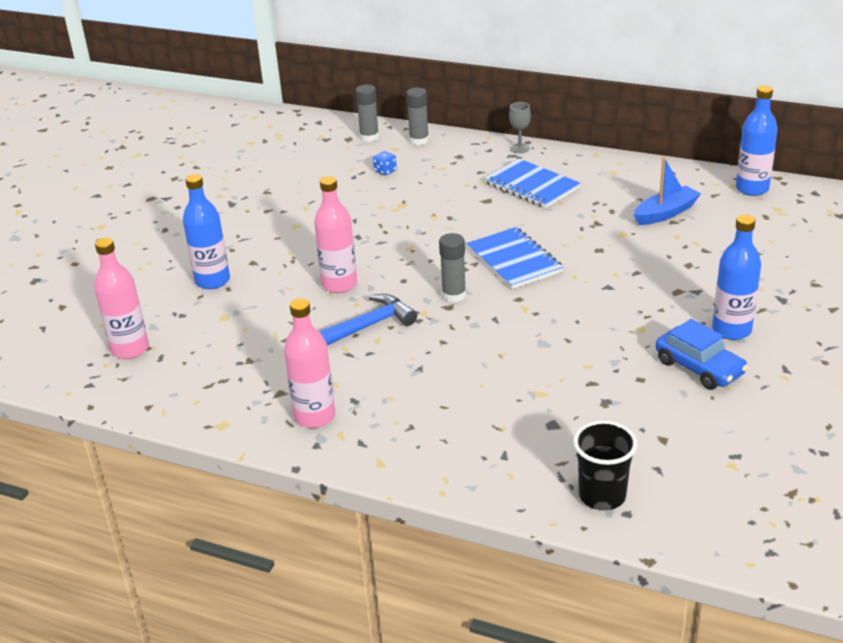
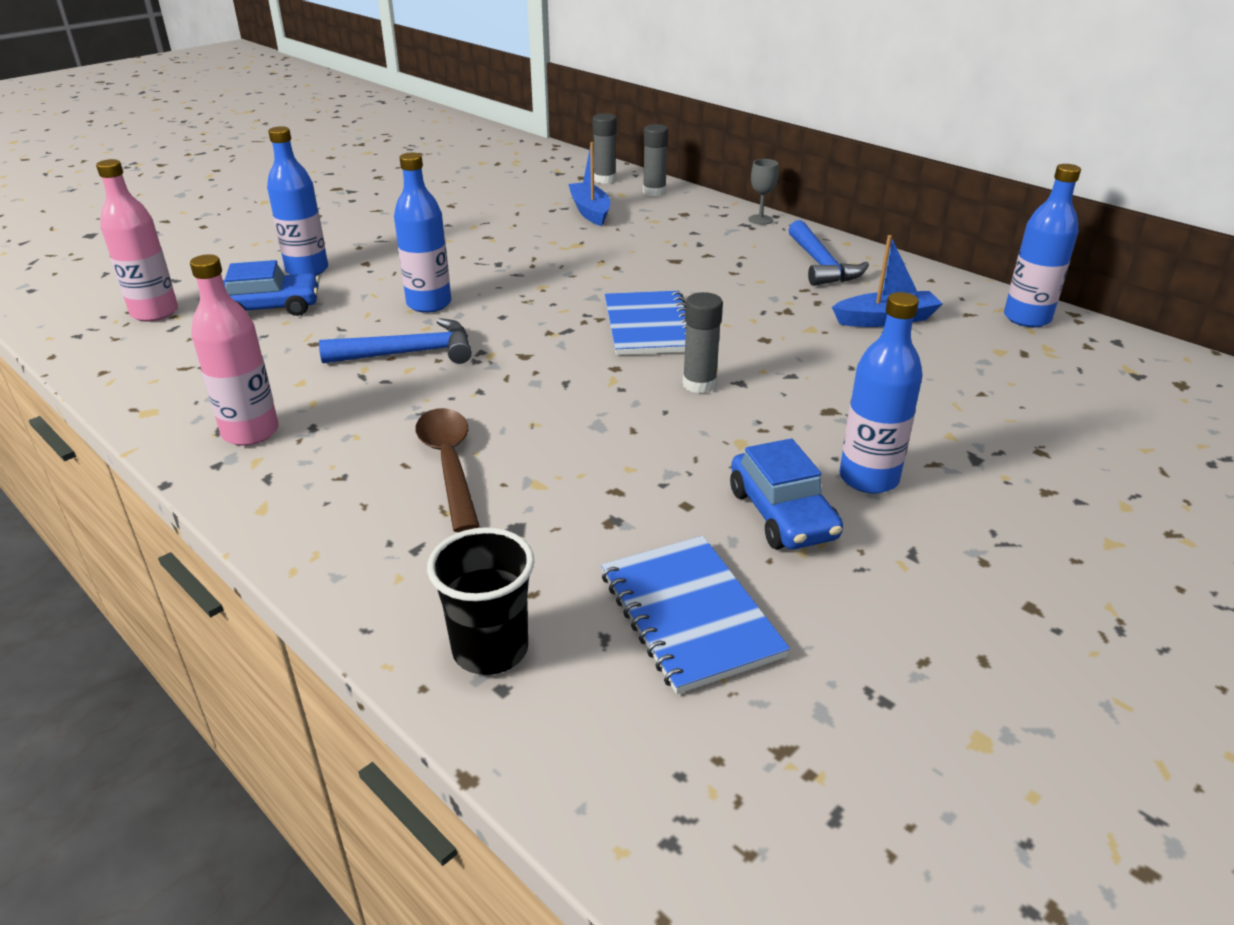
camera: 20 degrees right, 0 degrees up
(219, 320) = (270, 308): none -> blue car
(339, 284) = (429, 304): pink bottle -> blue bottle
(385, 171) = (590, 211): blue dice -> blue boat
(454, 295) = (542, 345): grey glue stick -> grey glue stick (699, 384)
(472, 397) = (449, 464): none -> brown spoon
(531, 186) = (741, 257): blue notebook -> blue notebook (689, 614)
(592, 178) = (821, 265): none -> blue hammer

